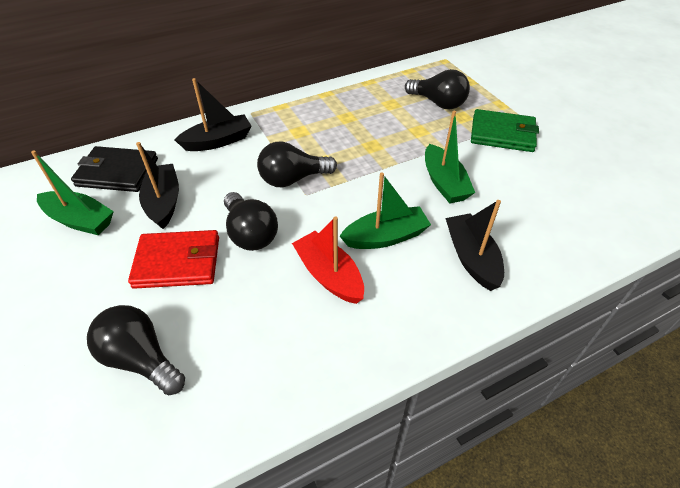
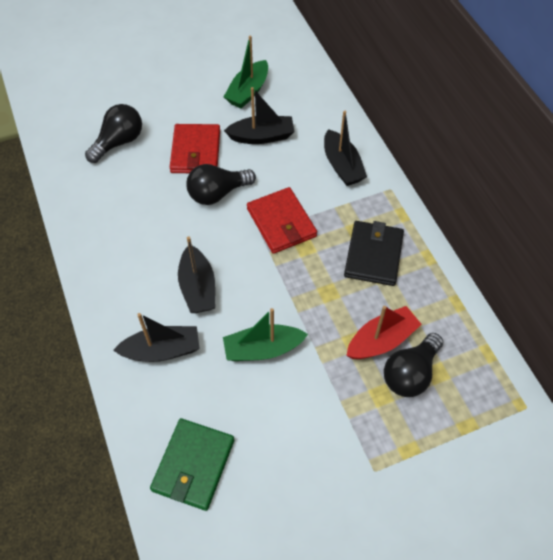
camera: 95 degrees right, 10 degrees up
(117, 172) = (302, 103): black wallet -> black wallet (373, 255)
(293, 179) = (281, 223): black light bulb -> red wallet
(329, 275) = (164, 244): red boat -> red boat (381, 340)
(385, 237) = (198, 287): green boat -> black boat
(502, 134) = (343, 432): green wallet -> green wallet (193, 465)

